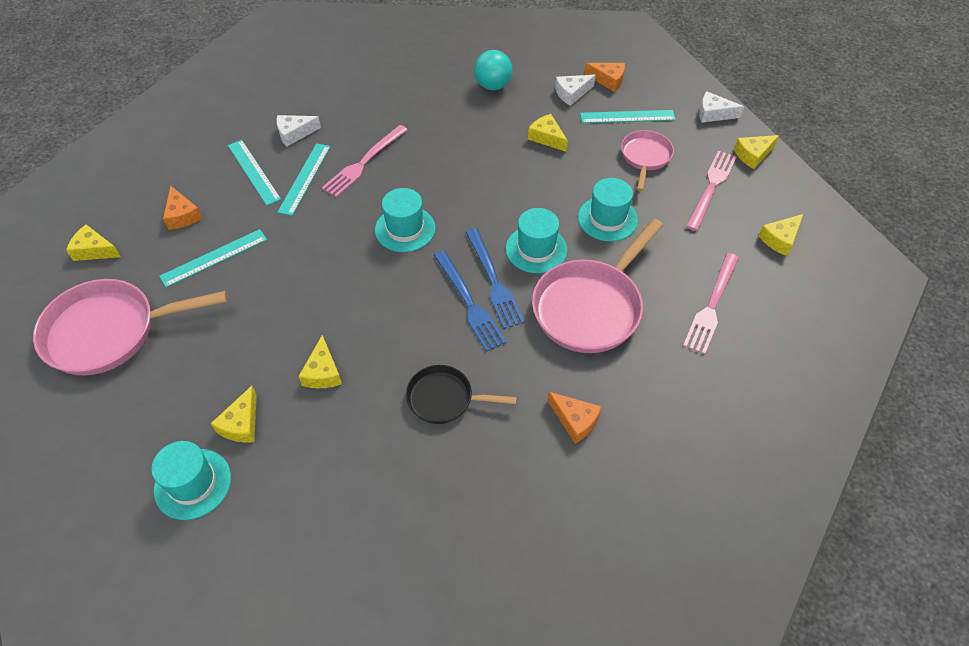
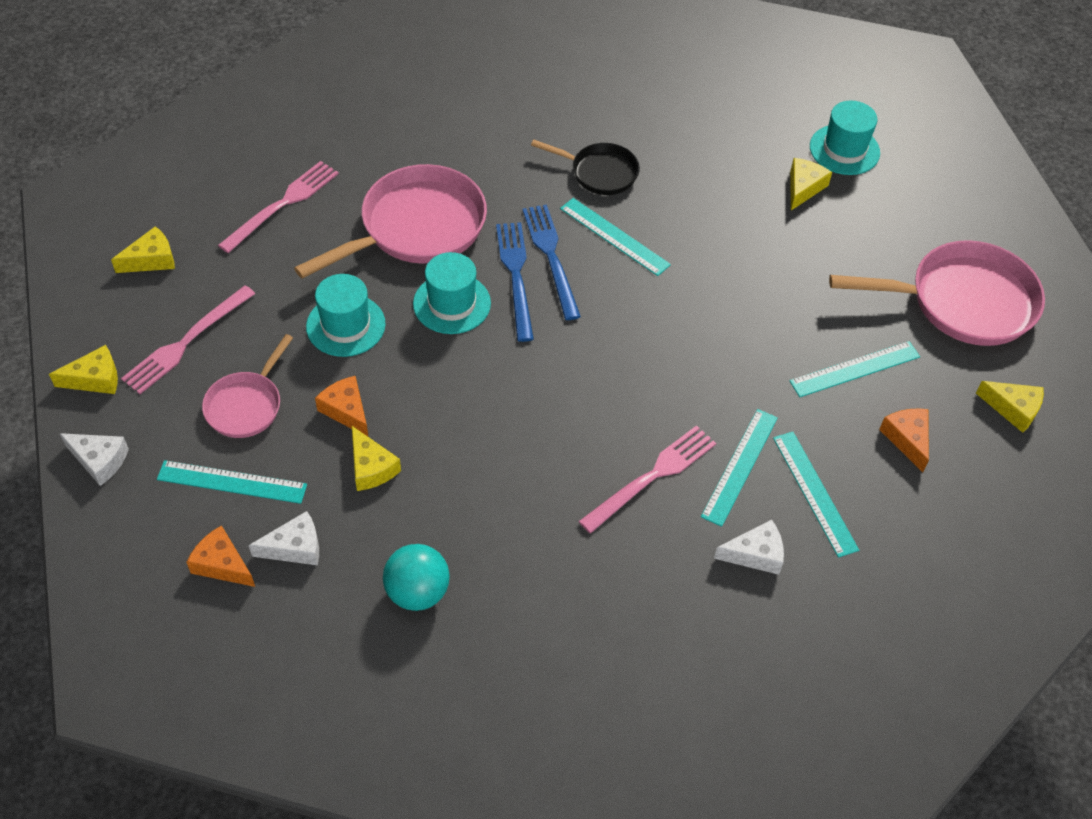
camera: 170 degrees left, 0 degrees up
(322, 372) = (722, 218): yellow cheese -> none
(405, 229) = (609, 361): turquoise hat -> none
(419, 333) = (614, 236): none -> turquoise ruler
(575, 420) = (478, 133): orange cheese -> orange cheese (346, 410)

